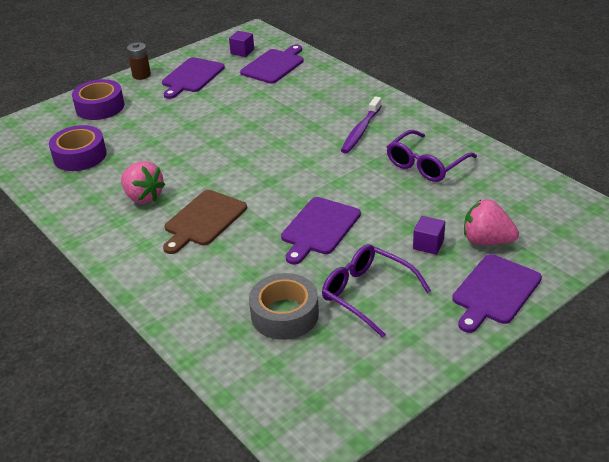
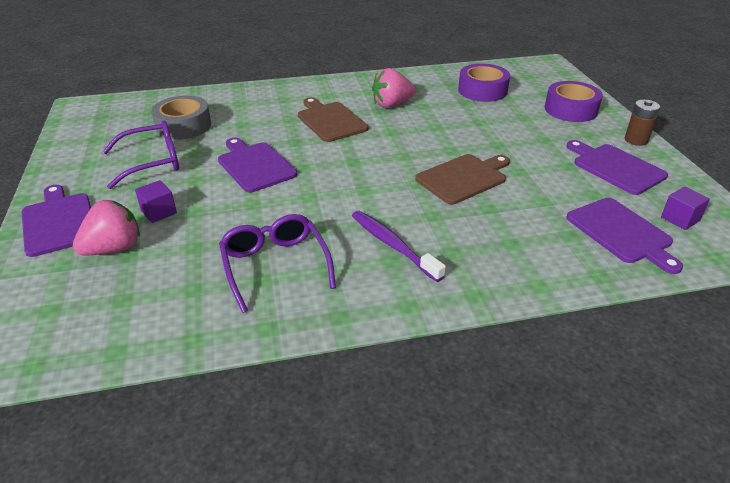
camera: 115 degrees right, 0 degrees up
(254, 127) = (463, 178): none -> brown cutting board

